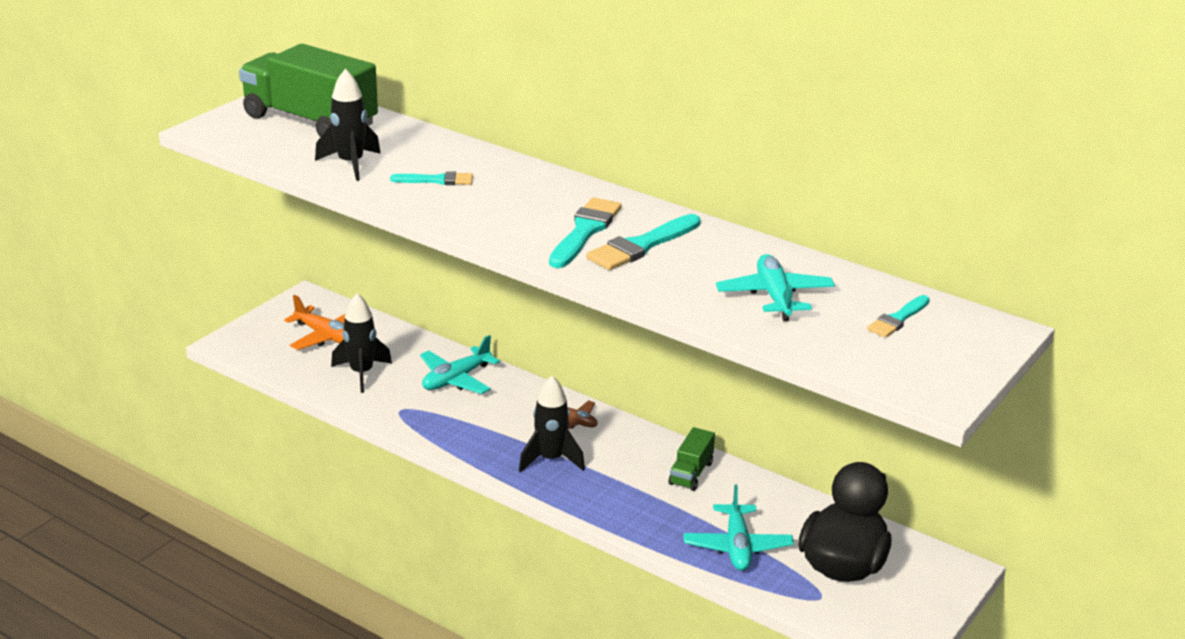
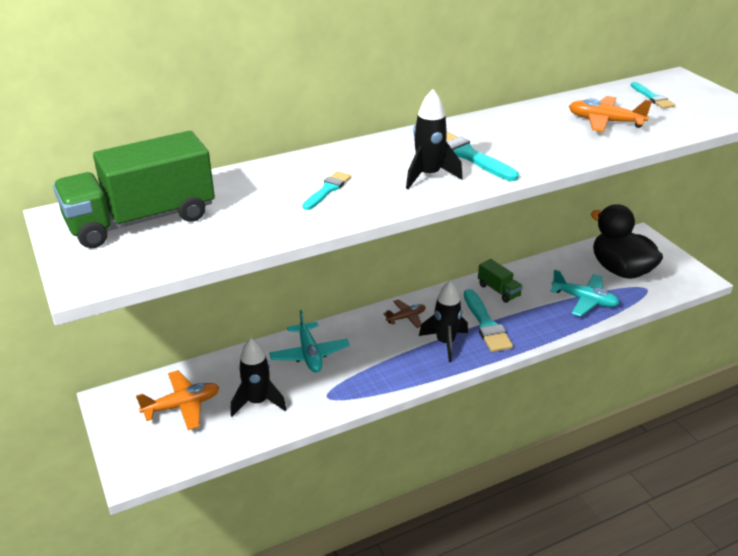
camera: 60 degrees left, 5 degrees up
(351, 164) = (255, 220): black rocket -> black rocket (428, 176)
(641, 246) = (505, 142): turquoise brush -> turquoise brush (486, 324)
(774, 296) = (605, 121): turquoise plane -> orange plane

